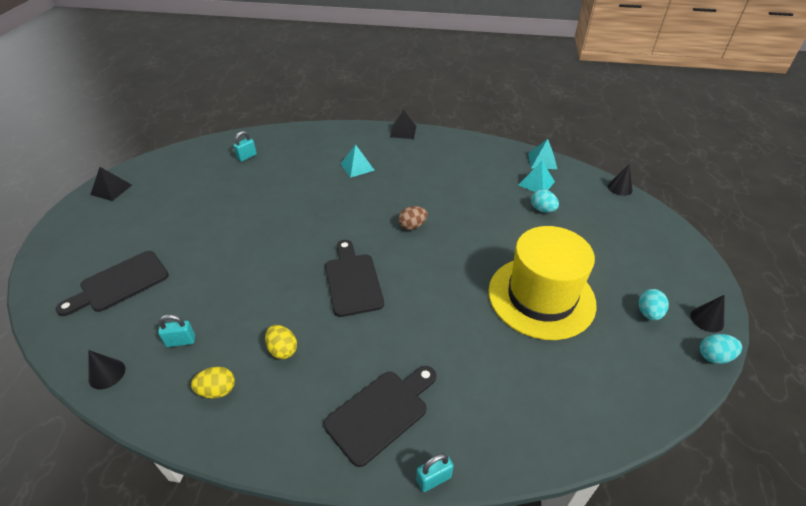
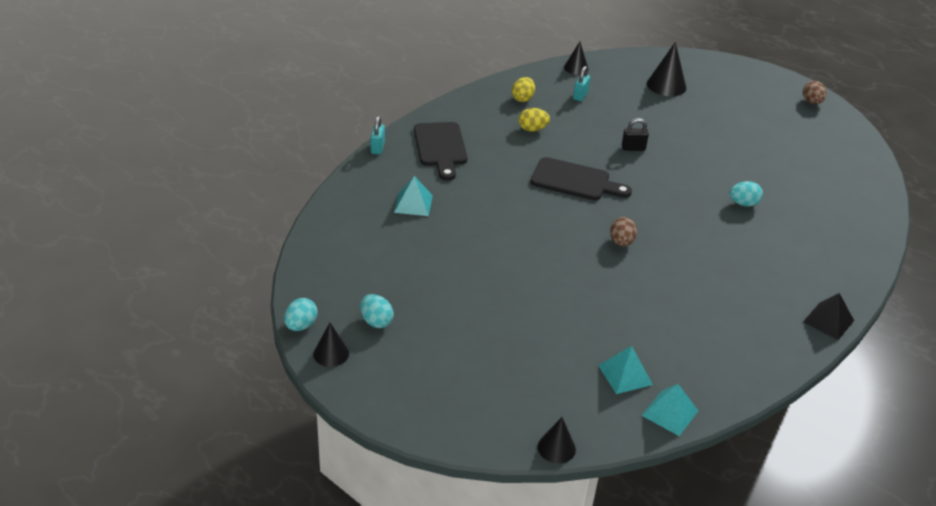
camera: 120 degrees right, 5 degrees down
(111, 189) = (811, 102): black pyramid -> brown egg
(120, 283) = (666, 85): black cutting board -> black cone
(247, 157) = (831, 185): turquoise padlock -> none
(267, 265) = (633, 148): none -> black padlock
(357, 167) = (760, 250): turquoise pyramid -> turquoise pyramid (413, 203)
(541, 297) = (458, 270): yellow hat -> none
(542, 209) = (572, 347): turquoise egg -> turquoise egg (743, 204)

